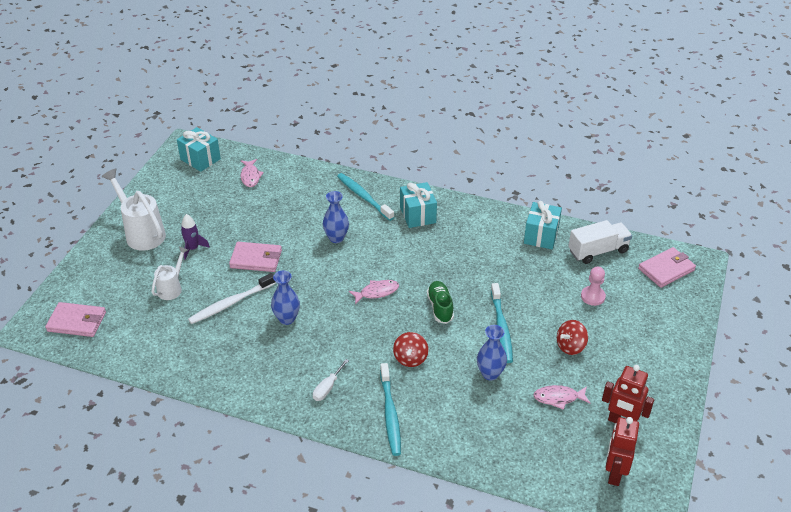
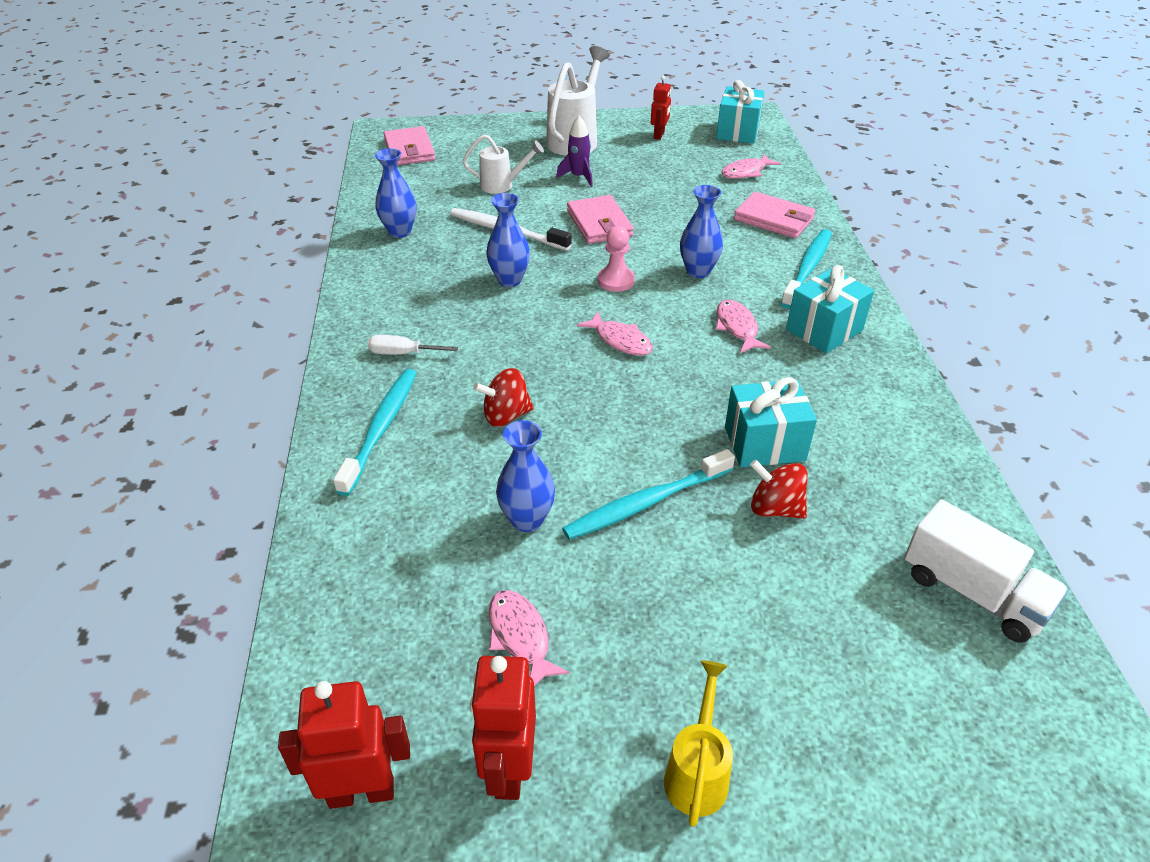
camera: 65 degrees right, 0 degrees up
(173, 193) = (659, 135): none -> red robot
(190, 356) = (400, 232): none -> blue vase
(390, 414) = (381, 428): turquoise toothbrush -> turquoise toothbrush turned 135 degrees clockwise
(395, 244) = (737, 327): none -> pink fish
(440, 307) = (638, 415): green shoe -> none
(541, 235) = (928, 491): turquoise gift -> turquoise gift (764, 443)
(570, 346) = (667, 619): red spinning top -> red spinning top (775, 508)
(592, 296) = (832, 619): pink pawn -> pink pawn (616, 281)
(644, 365) = (697, 772): none -> yellow watering can
(666, 269) = (1039, 742): pink wallet -> pink wallet (774, 219)

